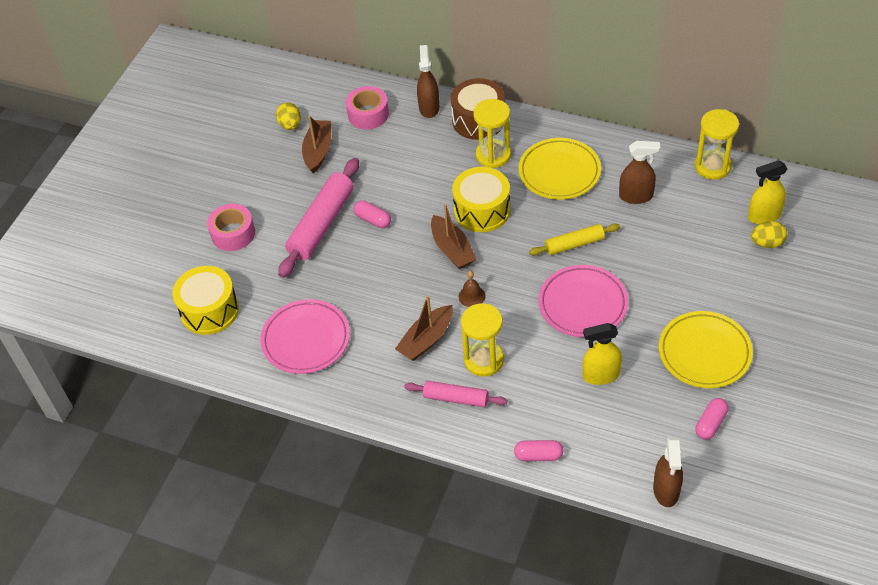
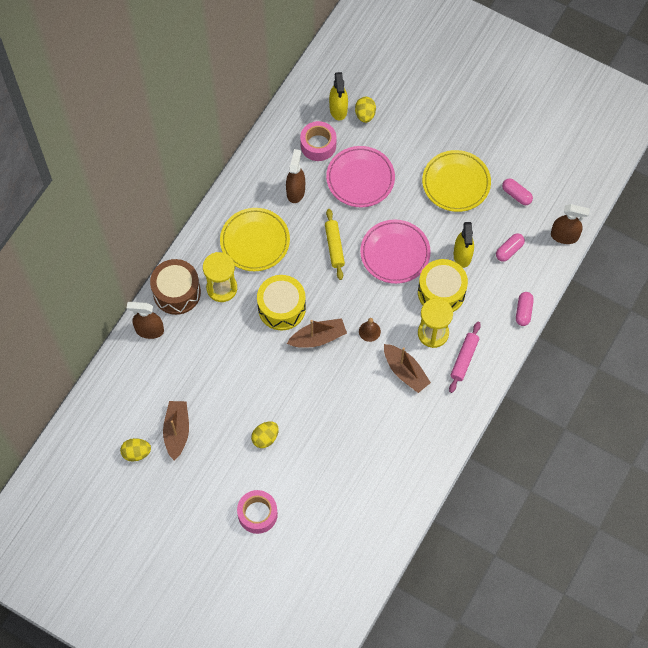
camera: 85 degrees left, 15 degrees up
(209, 310) = (339, 539): yellow drum -> yellow drum (441, 292)
(306, 339) = (386, 463): pink plate -> pink plate (360, 179)
(318, 151) = (177, 431): brown boat -> brown boat turned 75 degrees clockwise
(321, 224) = (265, 438): pink rolling pin -> yellow egg
(368, 114) = (142, 383): pink tape -> pink tape (318, 145)
(373, 220) = (270, 395): pink capsule -> pink capsule (509, 250)
(712, 166) = (278, 130): yellow hourglass -> none

